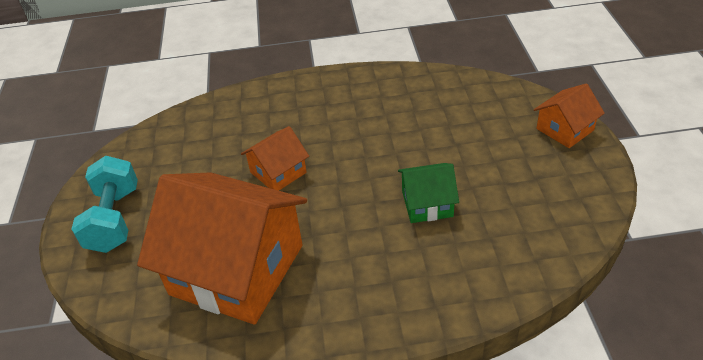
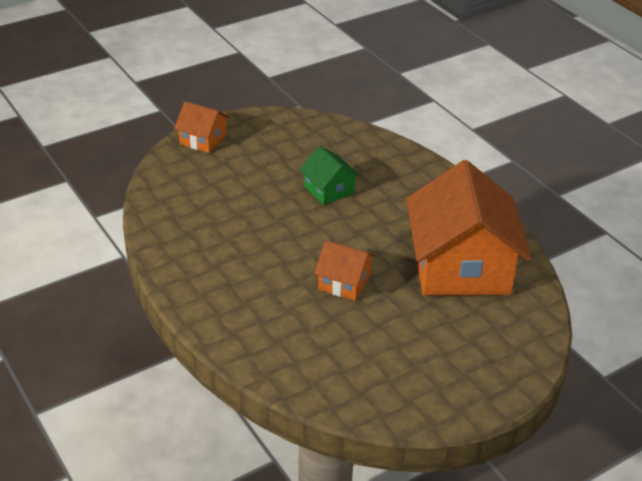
camera: 120 degrees left, 5 degrees down
(114, 219) = (470, 369): turquoise dumbbell -> none

